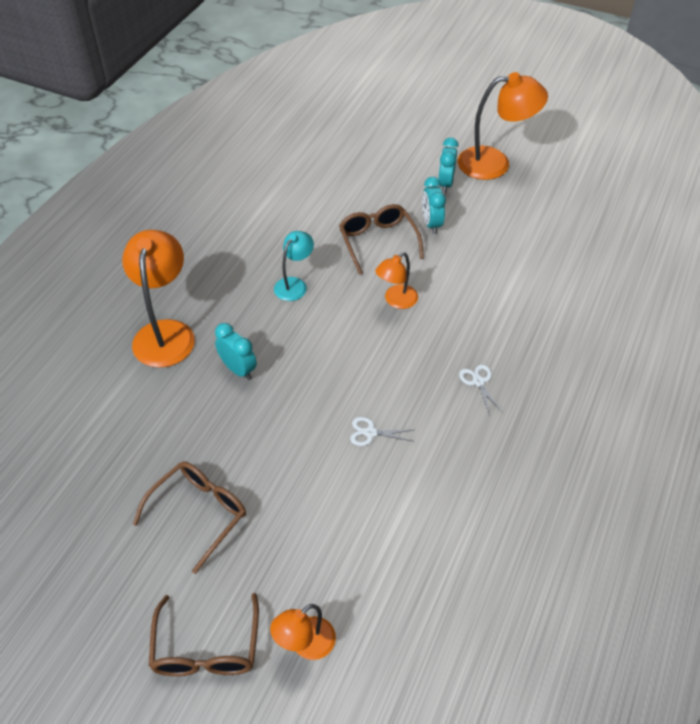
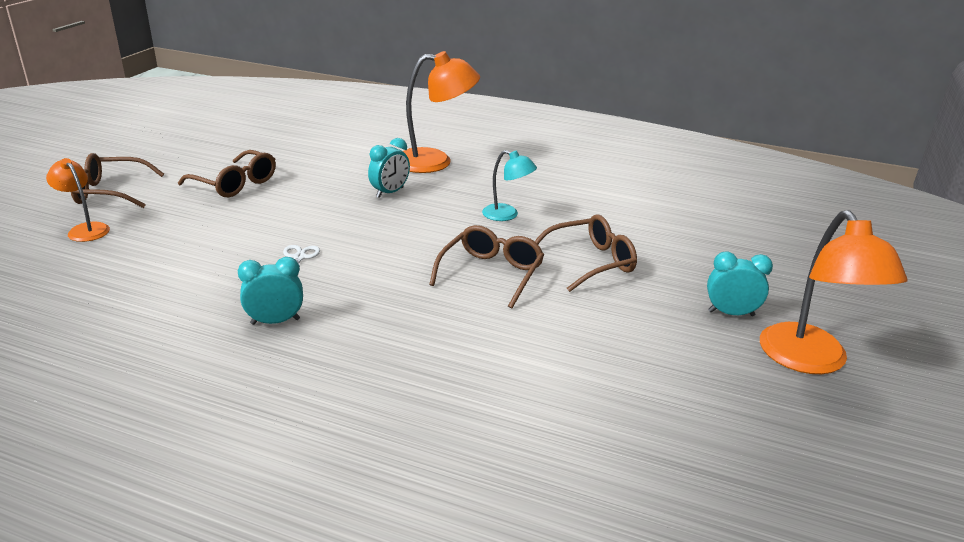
camera: 85 degrees right, 20 degrees down
(396, 301) = (491, 273): orange lamp -> brown glasses
(431, 224) = (639, 300): turquoise clock -> turquoise clock (275, 321)
(478, 382) = (360, 327): white scissors -> none

